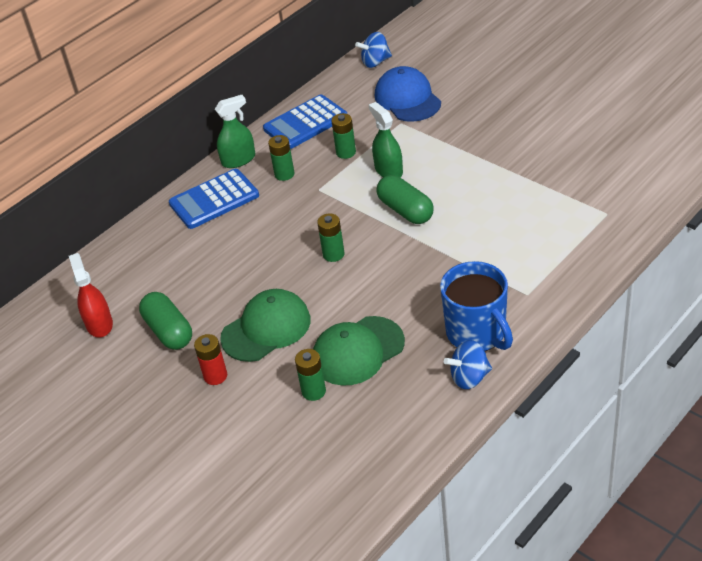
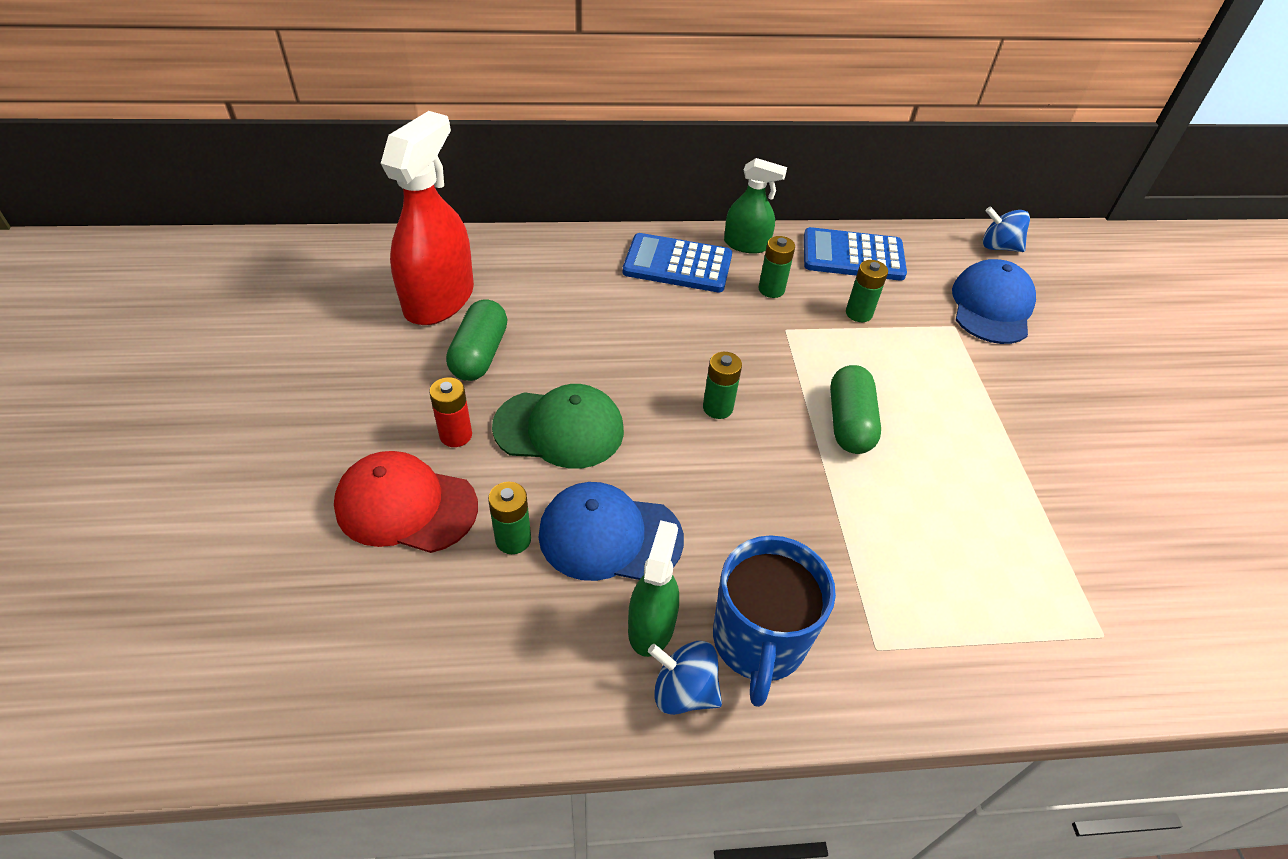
camera: 35 degrees right, 5 degrees up
(99, 324) = (439, 299): red spray bottle -> red spray bottle, size x1.79
(238, 425) = (406, 506): none -> red cap
(358, 351) = (609, 536): green cap -> blue cap
(388, 170) = (882, 365): green spray bottle -> green spray bottle (651, 626)

